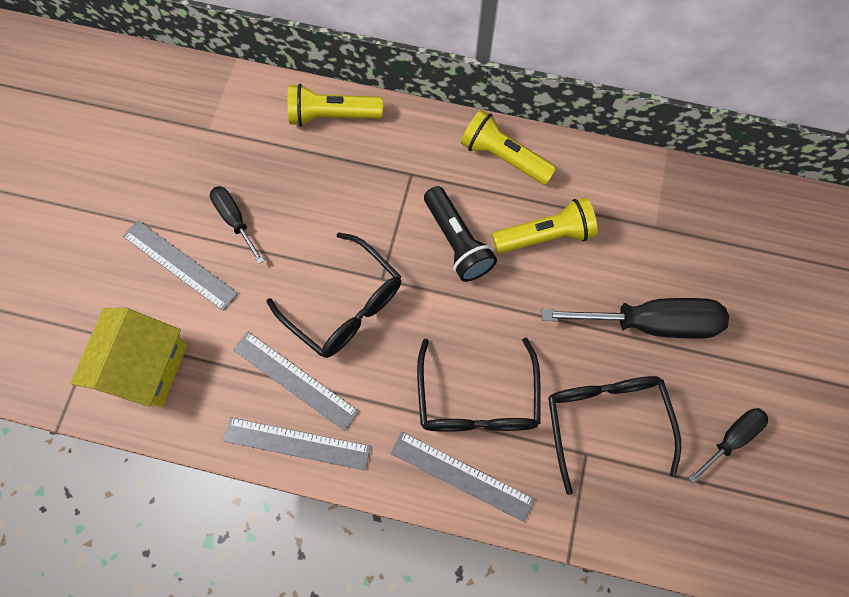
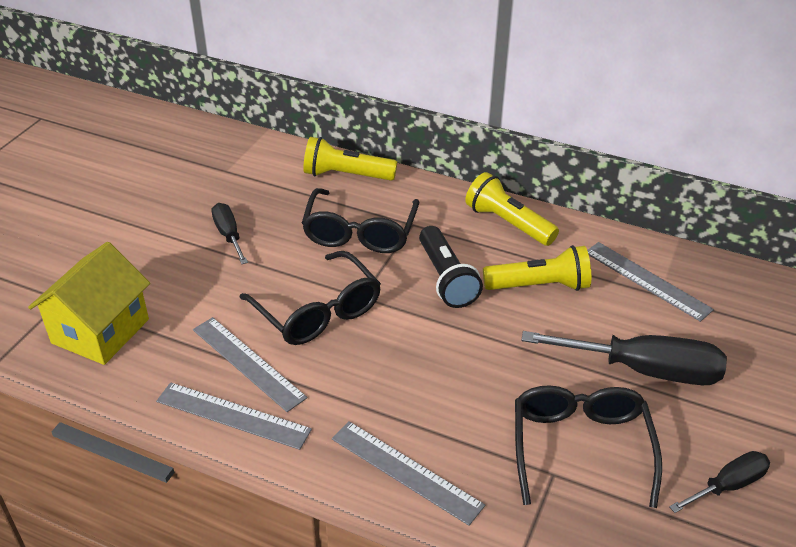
camera: 10 degrees right, 30 degrees down
(179, 264) = (164, 259): grey ruler -> grey ruler (646, 280)
(477, 400) = (438, 408): black glasses -> black glasses (360, 233)

